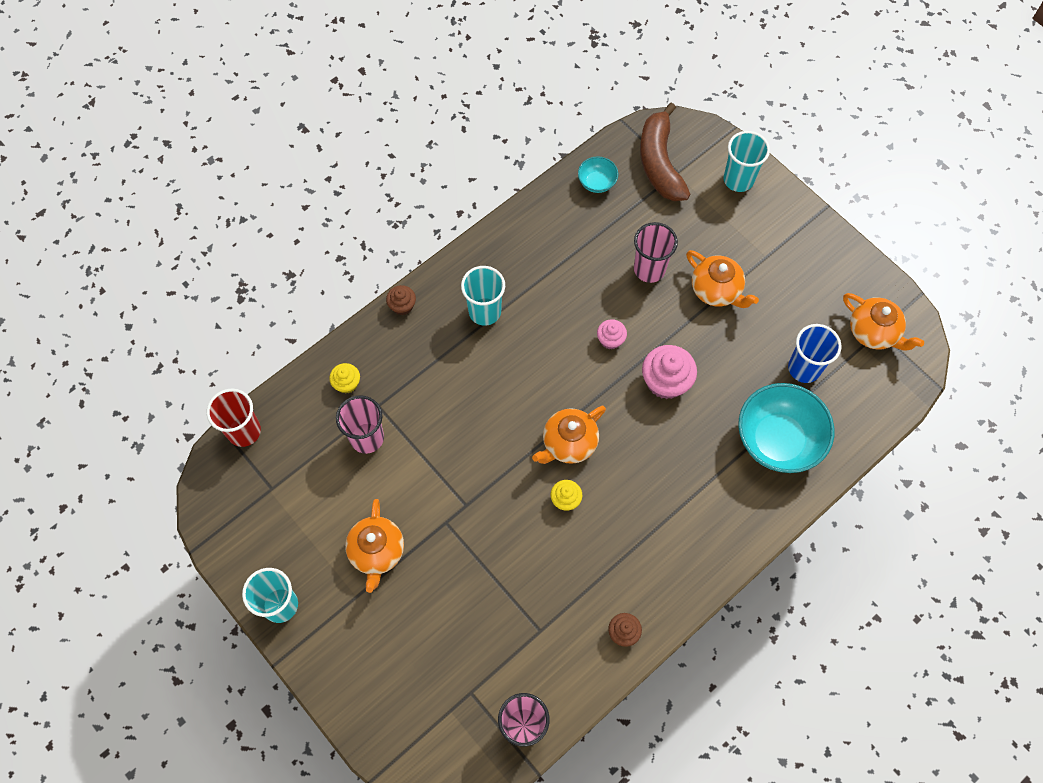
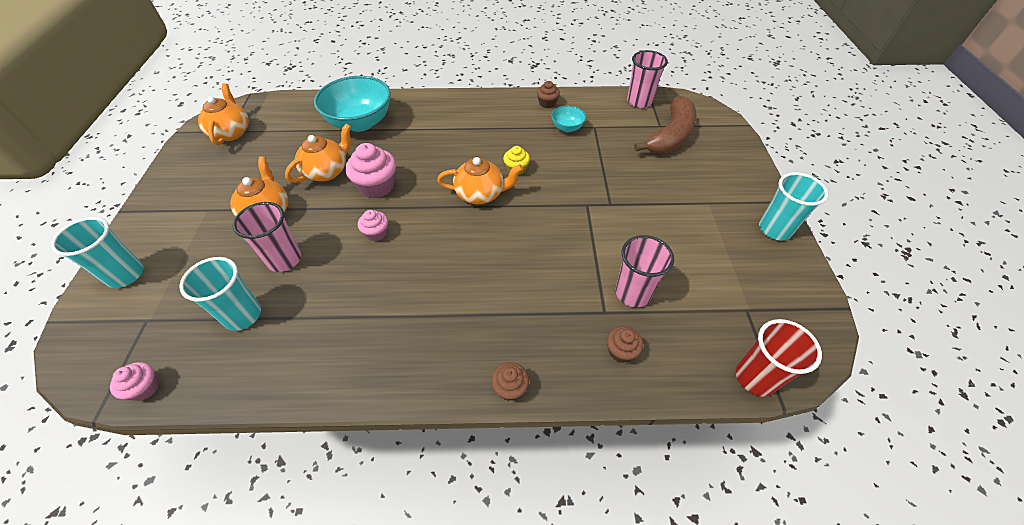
camera: 140 degrees left, 15 degrees down
(347, 383) = (621, 351): yellow cupcake -> brown cupcake
(377, 552) = (676, 217): orange teapot -> orange teapot (327, 171)
(485, 311) = (442, 324): turquoise cup -> turquoise cup (243, 315)
(597, 182) = (210, 367): turquoise bowl -> turquoise bowl (567, 128)
(618, 148) = (145, 388): none -> pink cupcake
(659, 163) = (143, 341): brown banana -> brown banana (670, 136)
(804, 368) = (294, 141): blue cup -> none

